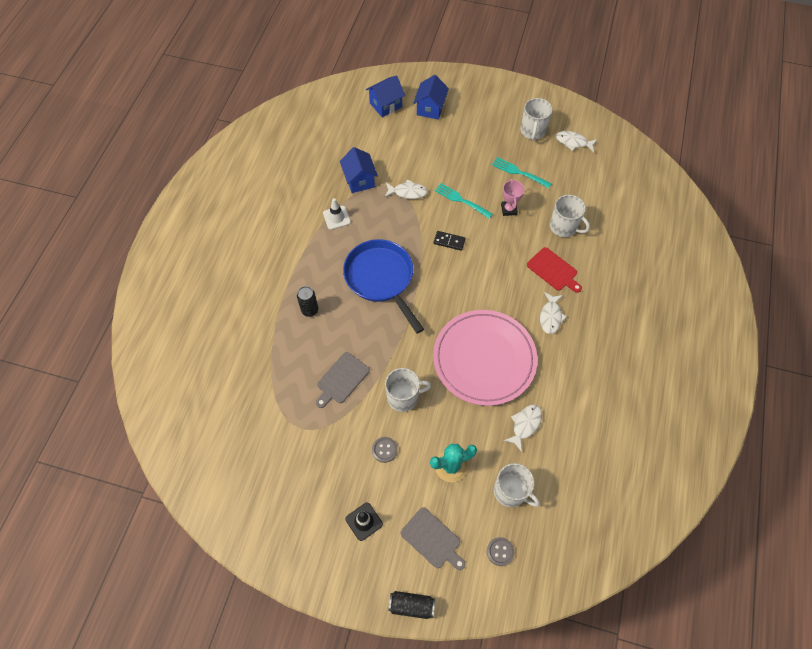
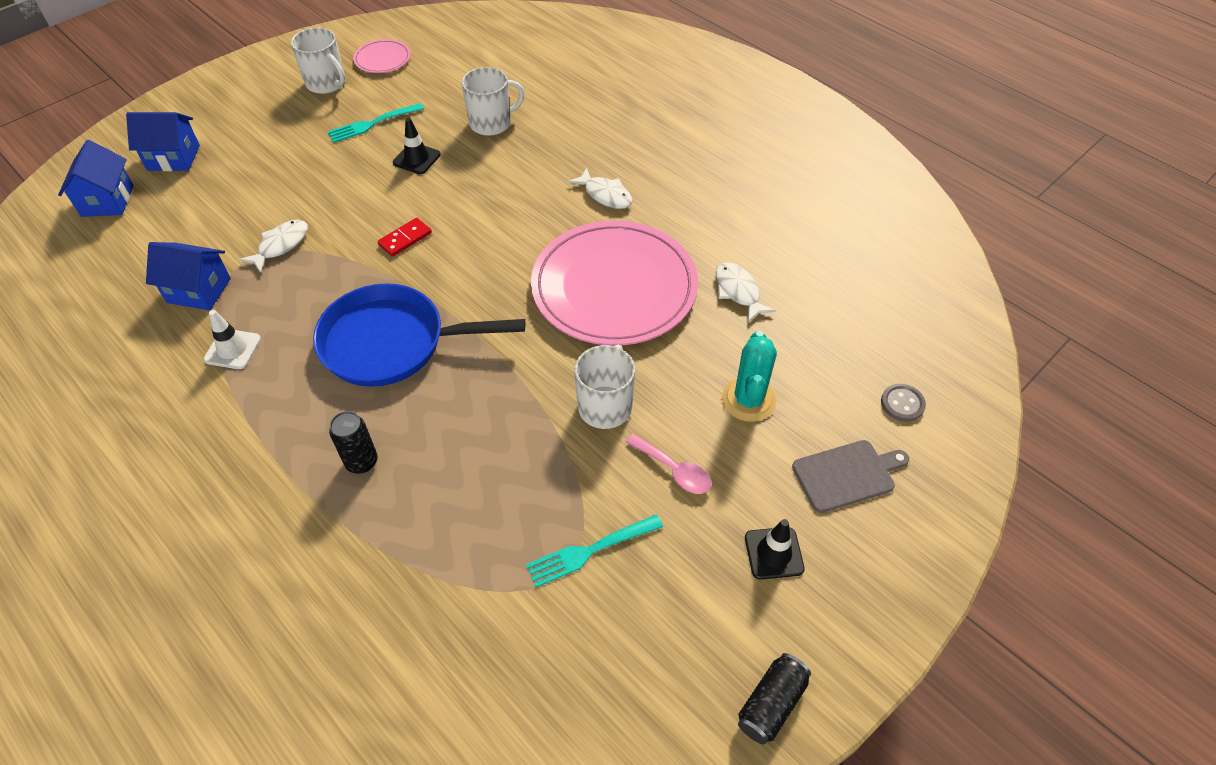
camera: 60 degrees left, 10 degrees down
(342, 379) = (518, 473): grey cutting board -> none
(384, 450) = (674, 470): grey button -> pink spoon
(411, 605) = (936, 550): black can -> black can (771, 704)
(430, 108) = (173, 158): blue house -> blue house turned 45 degrees counterclockwise
(449, 241) = (405, 239): black domino -> red domino
(461, 200) = (355, 196): turquoise fork -> turquoise fork (591, 550)
(509, 209) = (416, 159): pink trophy -> black traffic cone
(511, 491) = (823, 351): white mug -> none
(553, 270) = (543, 161): red cutting board -> none
(573, 142) = (382, 59): white fish -> pink plate

